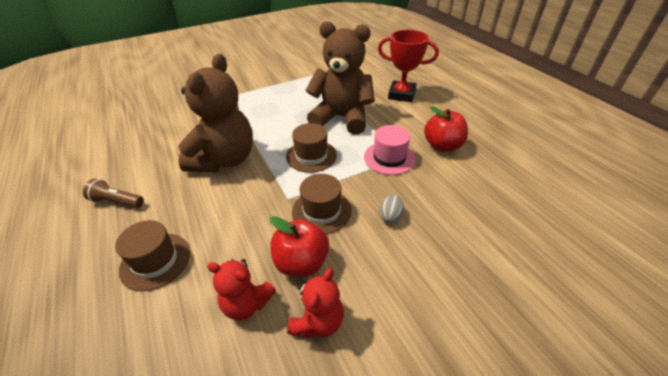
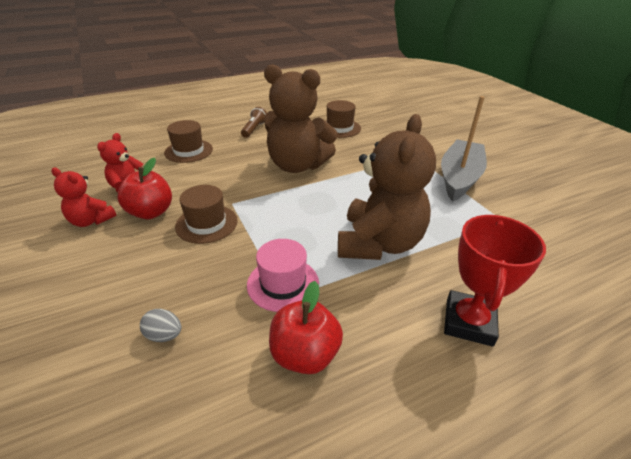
camera: 90 degrees right, 5 degrees down
(264, 82) = (459, 178): none -> grey boat
(311, 156) = (296, 217): brown hat -> brown hat (339, 128)
(390, 216) = (178, 273): grey egg -> grey egg (164, 335)

